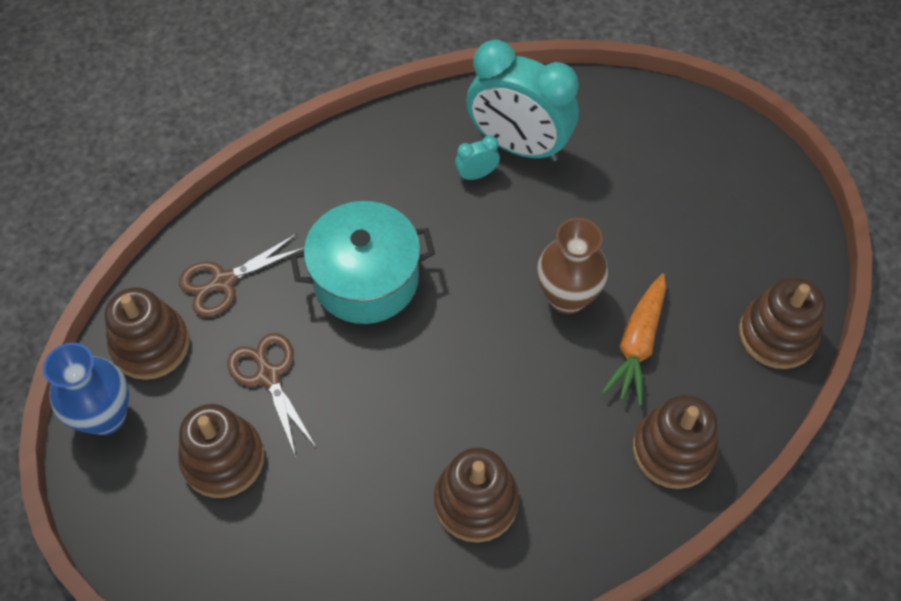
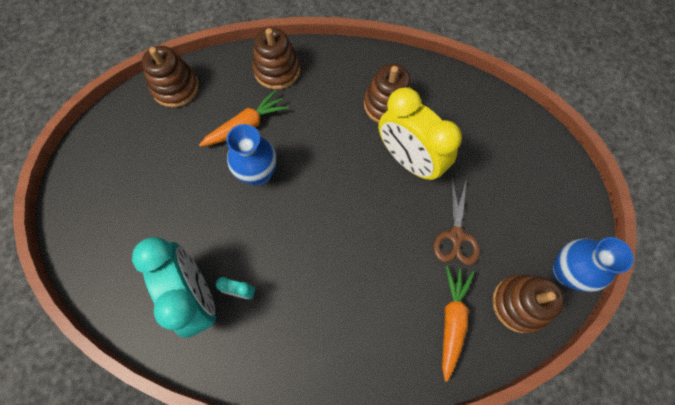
camera: 145 degrees left, 10 degrees up
(223, 459) = (505, 203): brown stacking toy -> none
(224, 281) = (452, 320): brown scissors -> orange carrot
(366, 279) = (362, 261): turquoise pot -> none
(390, 436) = (409, 160): none -> yellow clock
(567, 297) = (258, 174): brown vase -> blue vase

